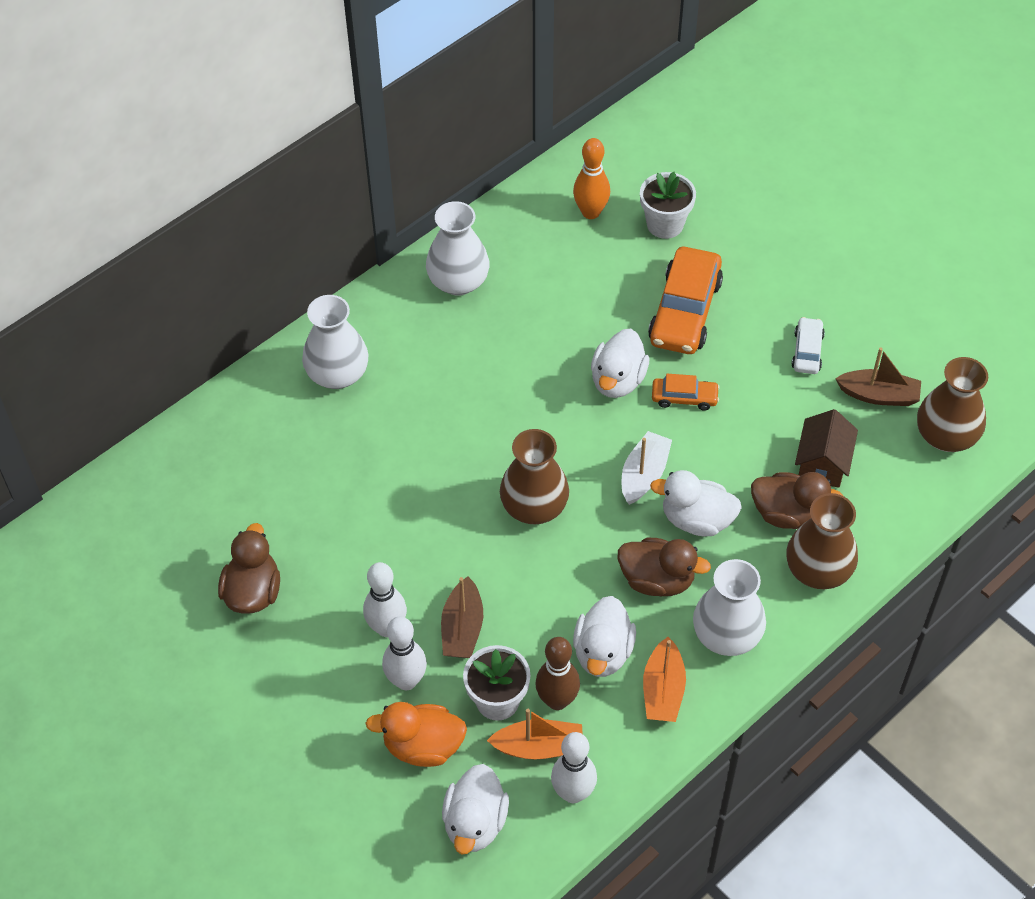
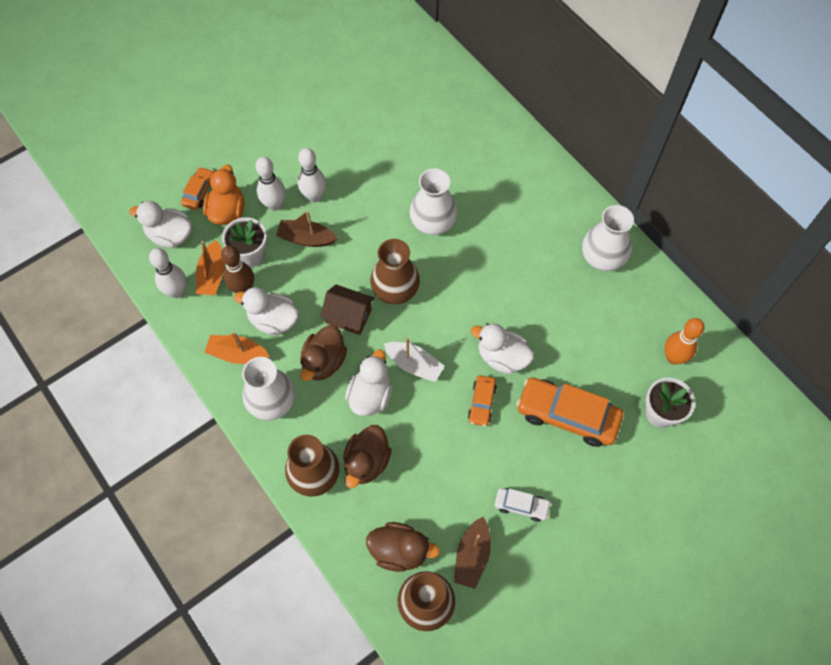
camera: 95 degrees right, 10 degrees up
(253, 592) = (352, 126): brown duck -> brown duck (399, 551)
(337, 374) = (520, 177): white vase -> white vase (433, 222)
(390, 794) = (199, 192): none -> orange car
(822, 462) = (410, 497): brown house -> brown house (348, 316)

